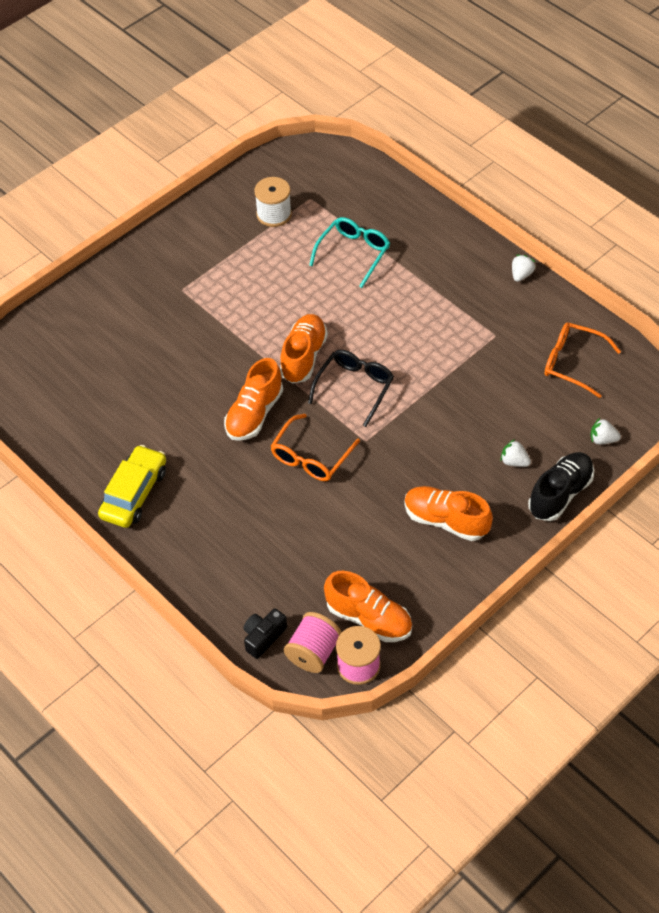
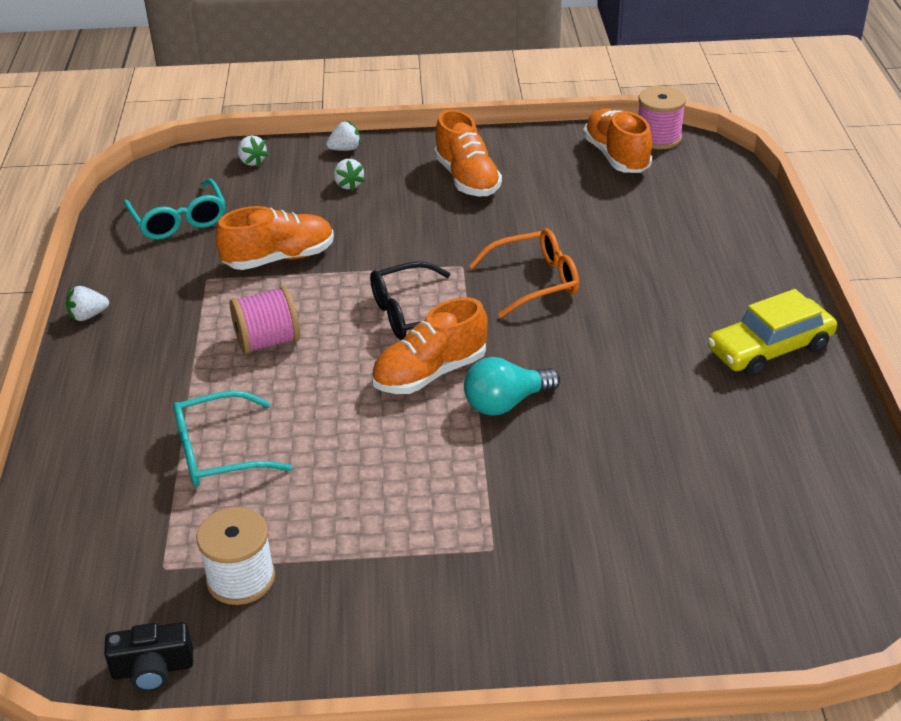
camera: 140 degrees left, 15 degrees down
(247, 364) = (506, 403): none -> turquoise light bulb
(254, 414) = (553, 349): orange shoe -> orange shoe (279, 258)
(263, 637) = (727, 186): black camera -> black camera (153, 669)
(313, 652) = (690, 160): pink spool -> pink spool (268, 341)
(560, 494) = (345, 149): black shoe -> white strawberry
(572, 363) = (179, 220): orange glasses -> turquoise glasses

